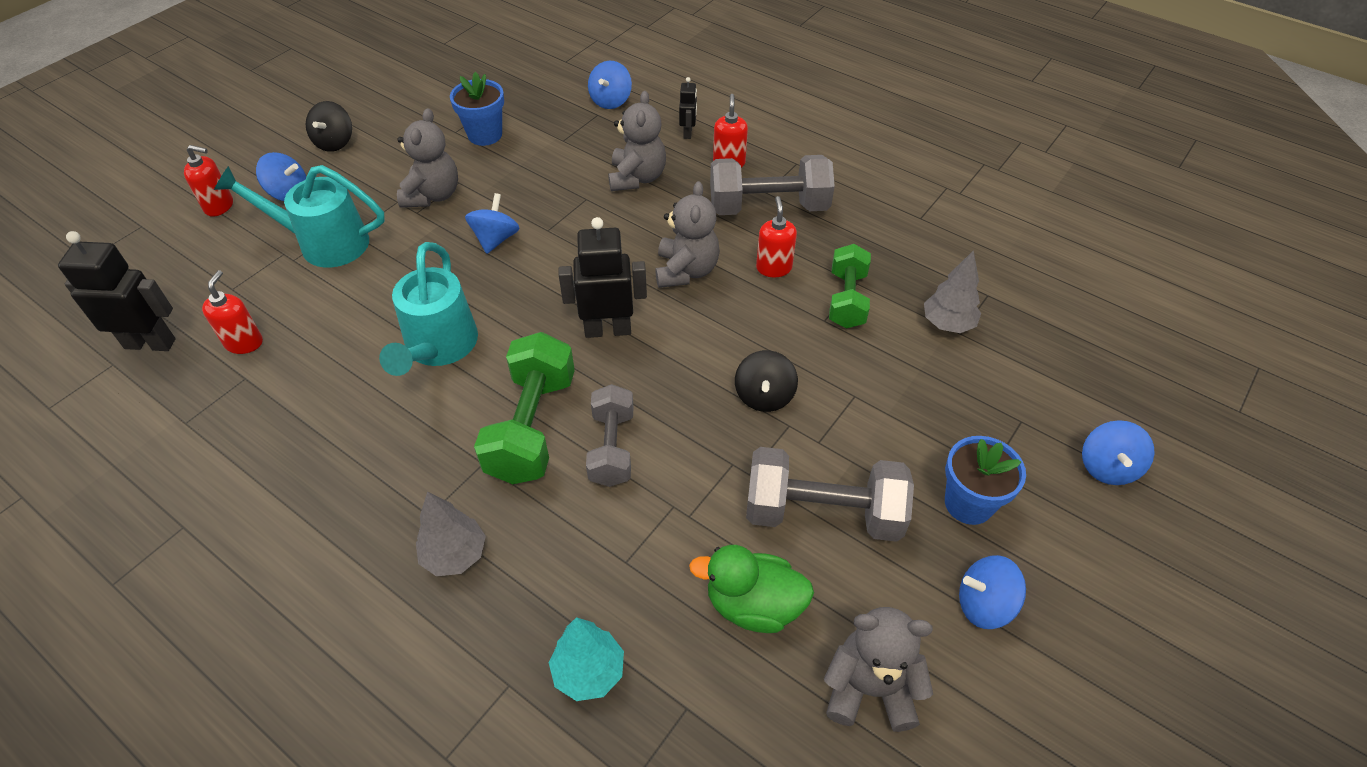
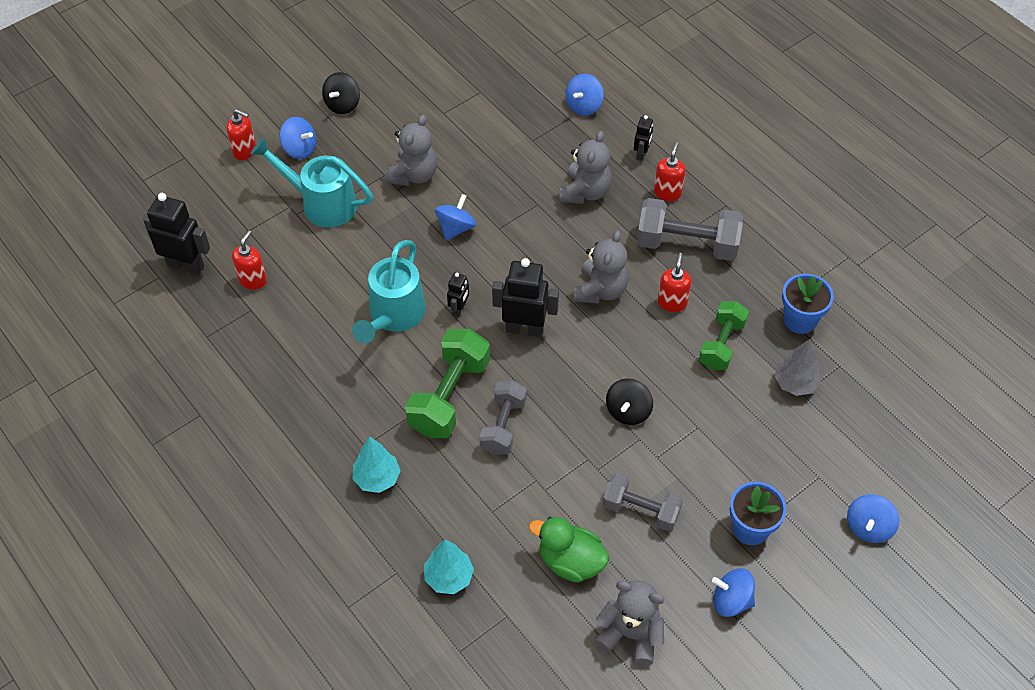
camera: 15 degrees right, 5 degrees up
(455, 555) = (377, 478): grey tree -> turquoise tree
(485, 135) = (467, 121): blue flower pot -> blue flower pot (800, 320)
(520, 323) = (459, 309): none -> black robot
(823, 513) = (641, 510): grey dumbbell -> grey dumbbell, size x0.66

